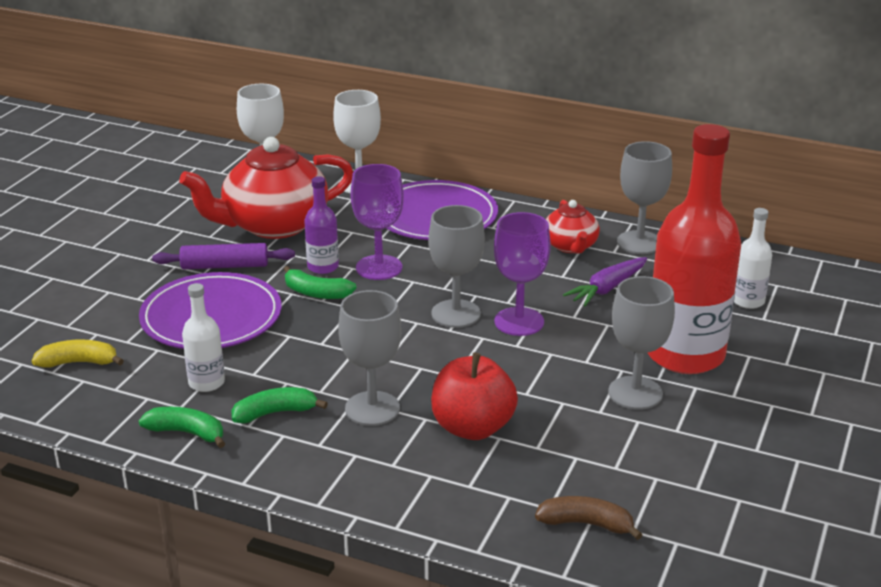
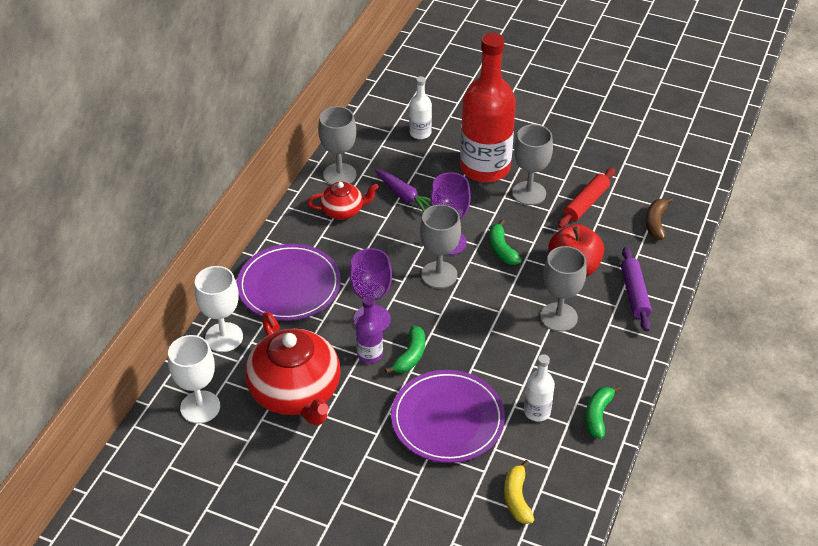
camera: 90 degrees left, 15 degrees up
(225, 266) = (366, 420): purple rolling pin -> purple rolling pin (634, 294)
(275, 413) = (569, 368): green banana -> green banana (502, 249)
(622, 449) = (586, 203): none -> red rolling pin

